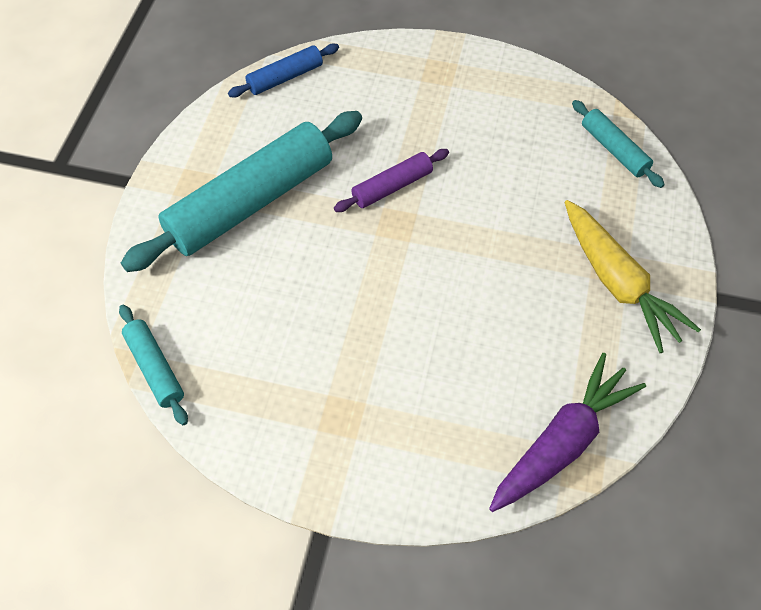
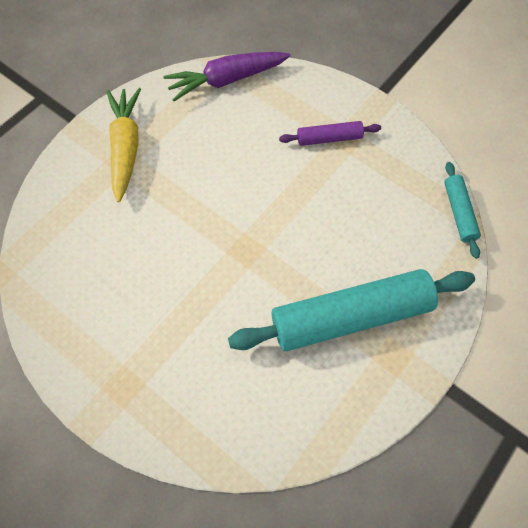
camera: 155 degrees left, 5 degrees up
(285, 77) = (268, 447): blue rolling pin -> none
(392, 186) = (232, 282): purple rolling pin -> purple rolling pin (329, 139)
(614, 150) = (44, 241): turquoise rolling pin -> none

